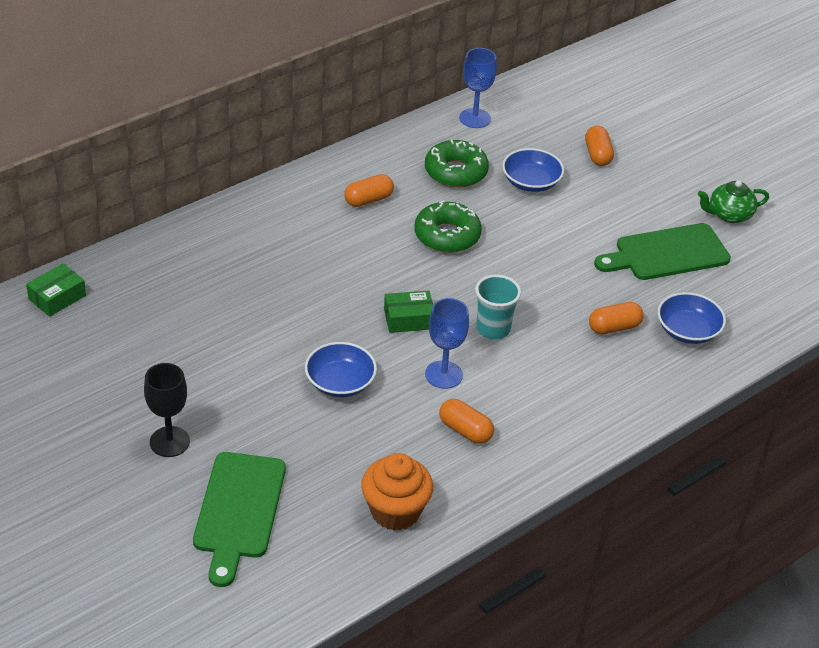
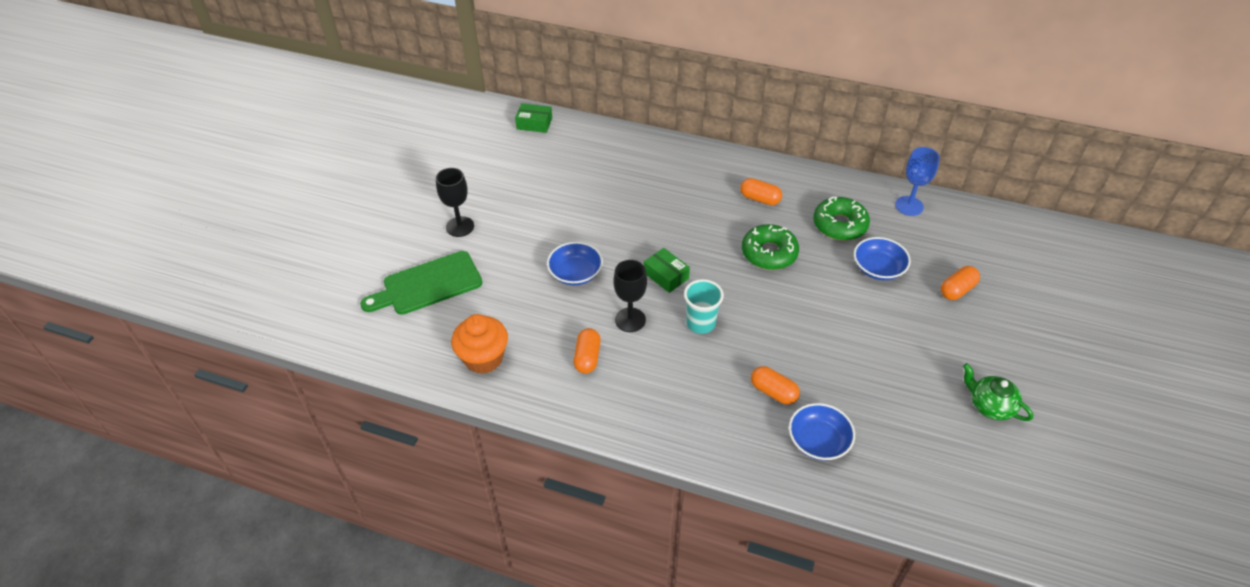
camera: 60 degrees right, 5 degrees up
(443, 375) = (630, 320): blue goblet -> black goblet
(667, 253) = (893, 386): green cutting board -> none

